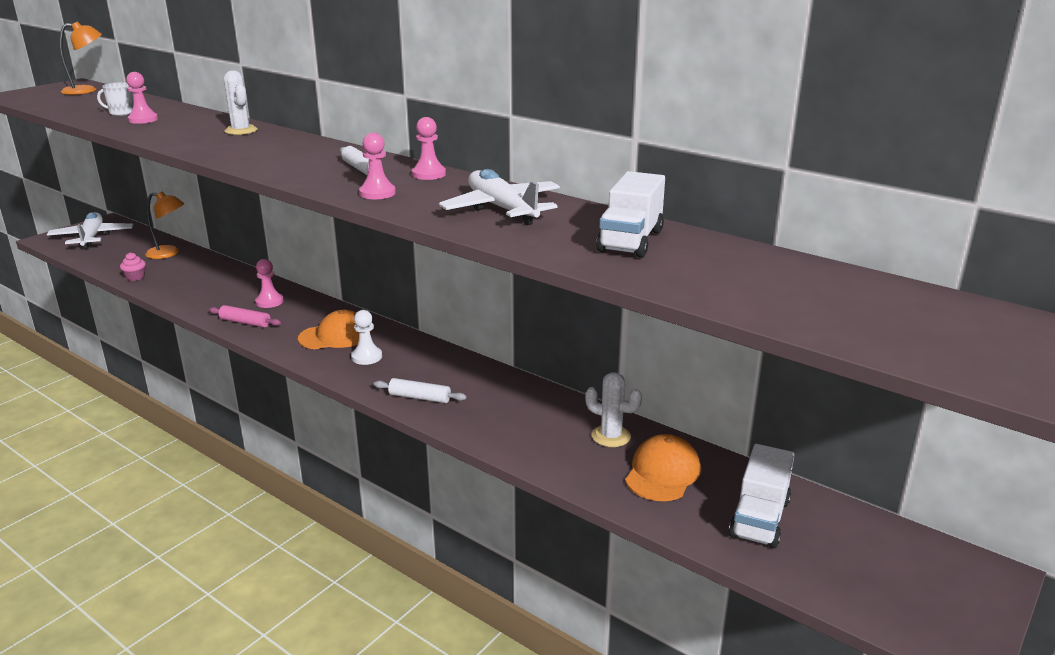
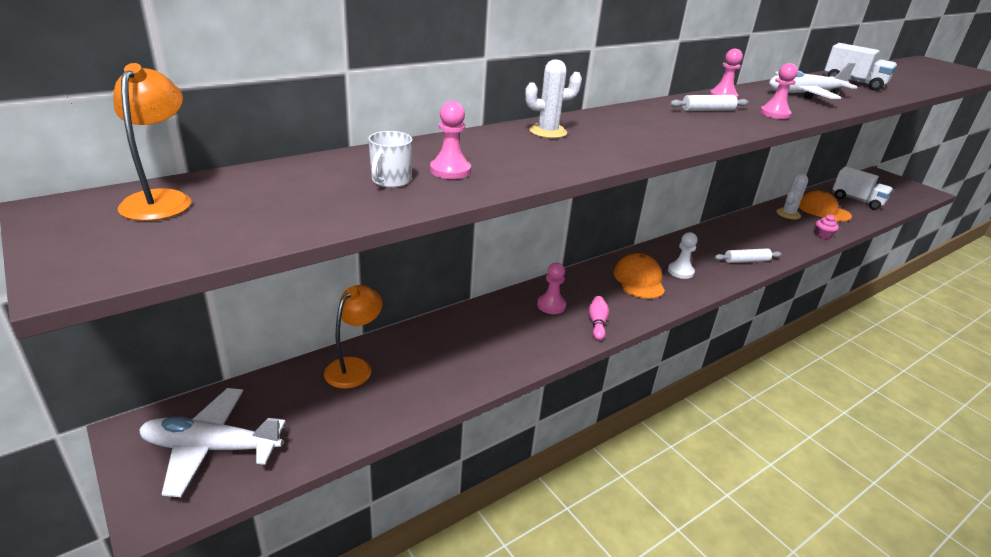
camera: 75 degrees left, 5 degrees up
(135, 277) = (426, 398): pink cupcake -> pink cupcake (822, 236)
(245, 322) = (597, 323): pink rolling pin -> pink bowling pin
(419, 397) = (746, 261): white rolling pin -> white rolling pin turned 45 degrees clockwise

